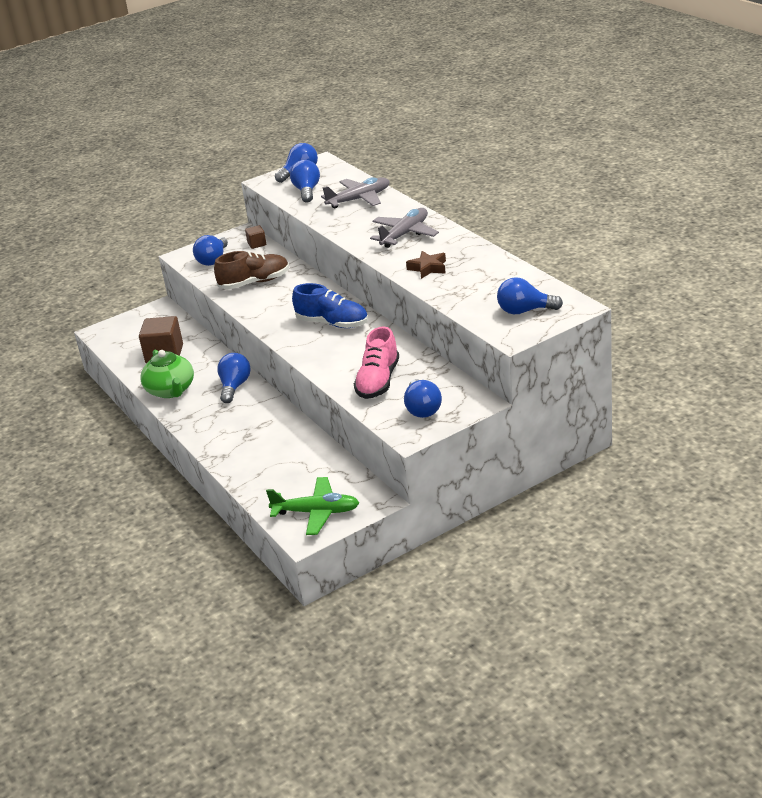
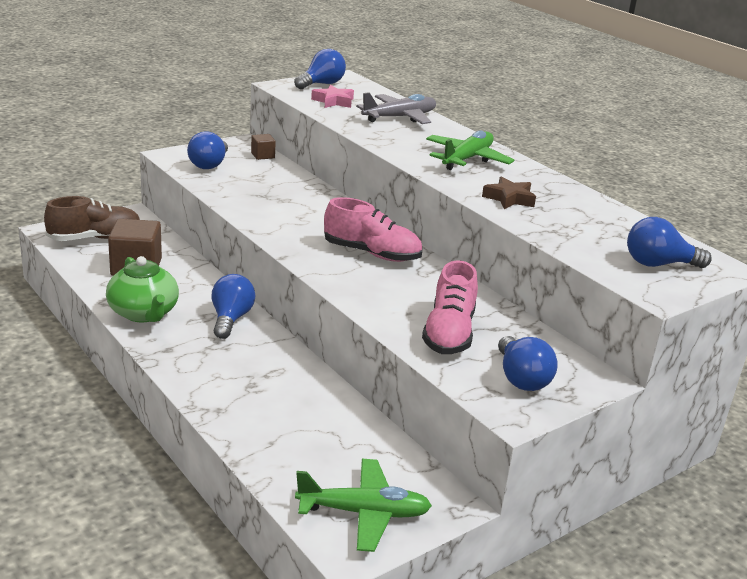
camera: 10 degrees left, 5 degrees down
(255, 282) = (264, 195): brown shoe -> brown shoe (95, 238)
(307, 191) = (333, 101): blue light bulb -> pink star
(332, 323) = (372, 254): blue shoe -> pink shoe
(405, 234) = (467, 159): grey plane -> green plane

